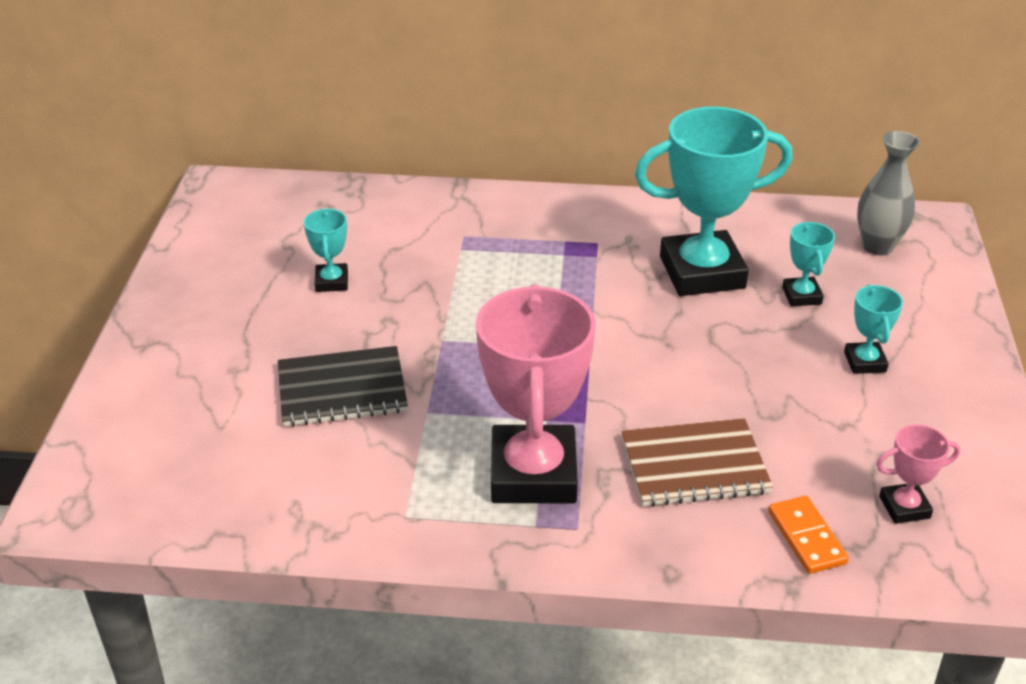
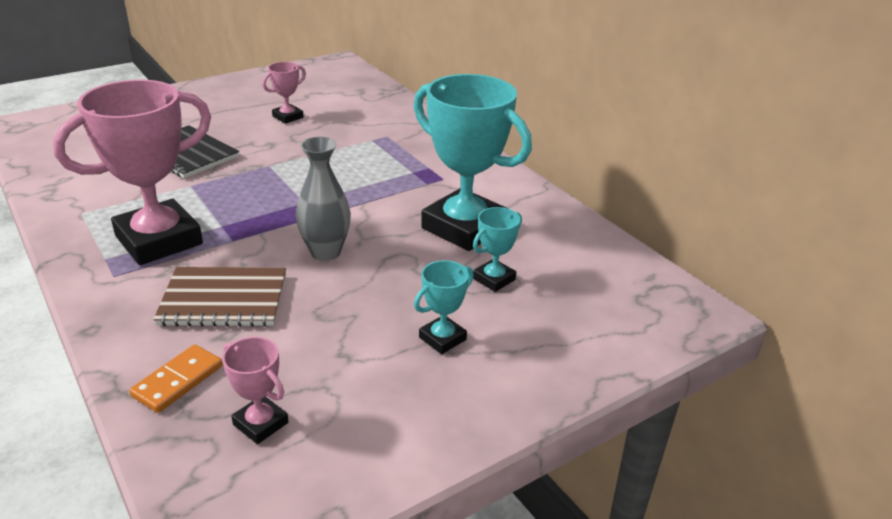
camera: 50 degrees right, 5 degrees down
(331, 282) = (288, 117): turquoise trophy -> pink trophy
(694, 465) = (224, 299): brown notebook -> brown notebook turned 45 degrees counterclockwise
(877, 246) = (617, 294): grey vase -> grey vase (325, 252)

